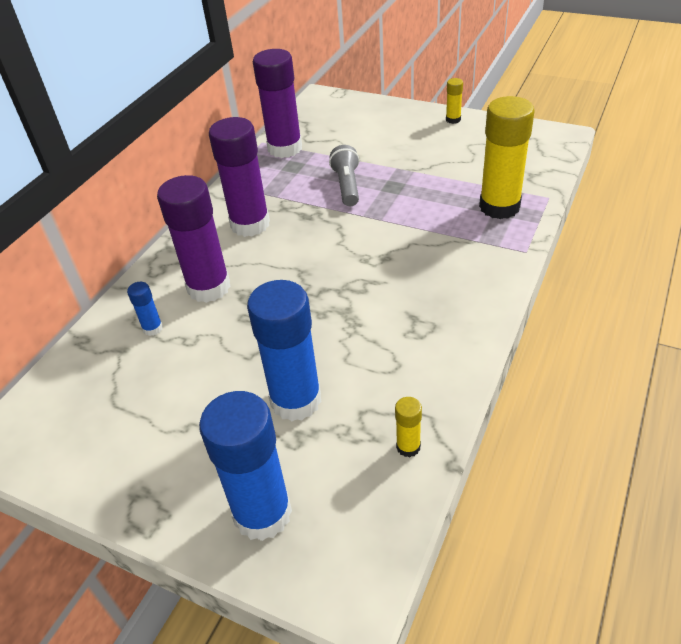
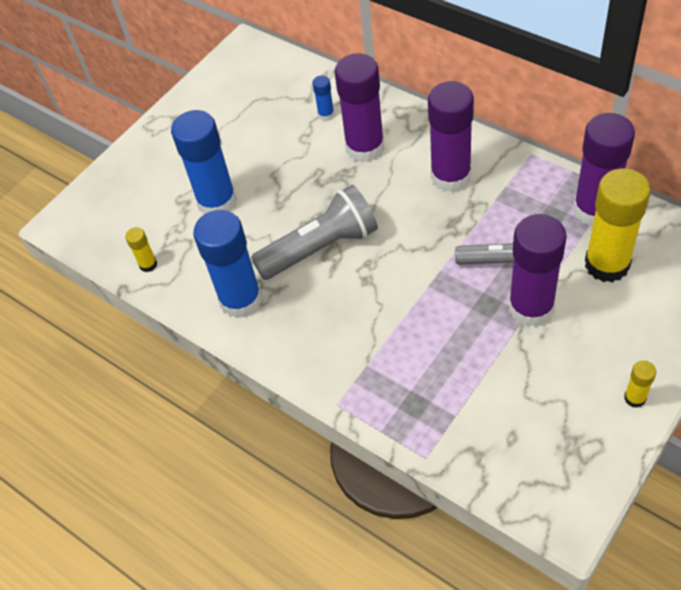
camera: 105 degrees right, 10 degrees up
(262, 513) = (133, 180): blue glue stick -> blue glue stick (241, 300)
(352, 295) = (320, 248): none -> grey flashlight
(390, 166) = (531, 308): none -> purple glue stick
(499, 207) = (420, 400): yellow glue stick -> yellow glue stick (607, 264)

